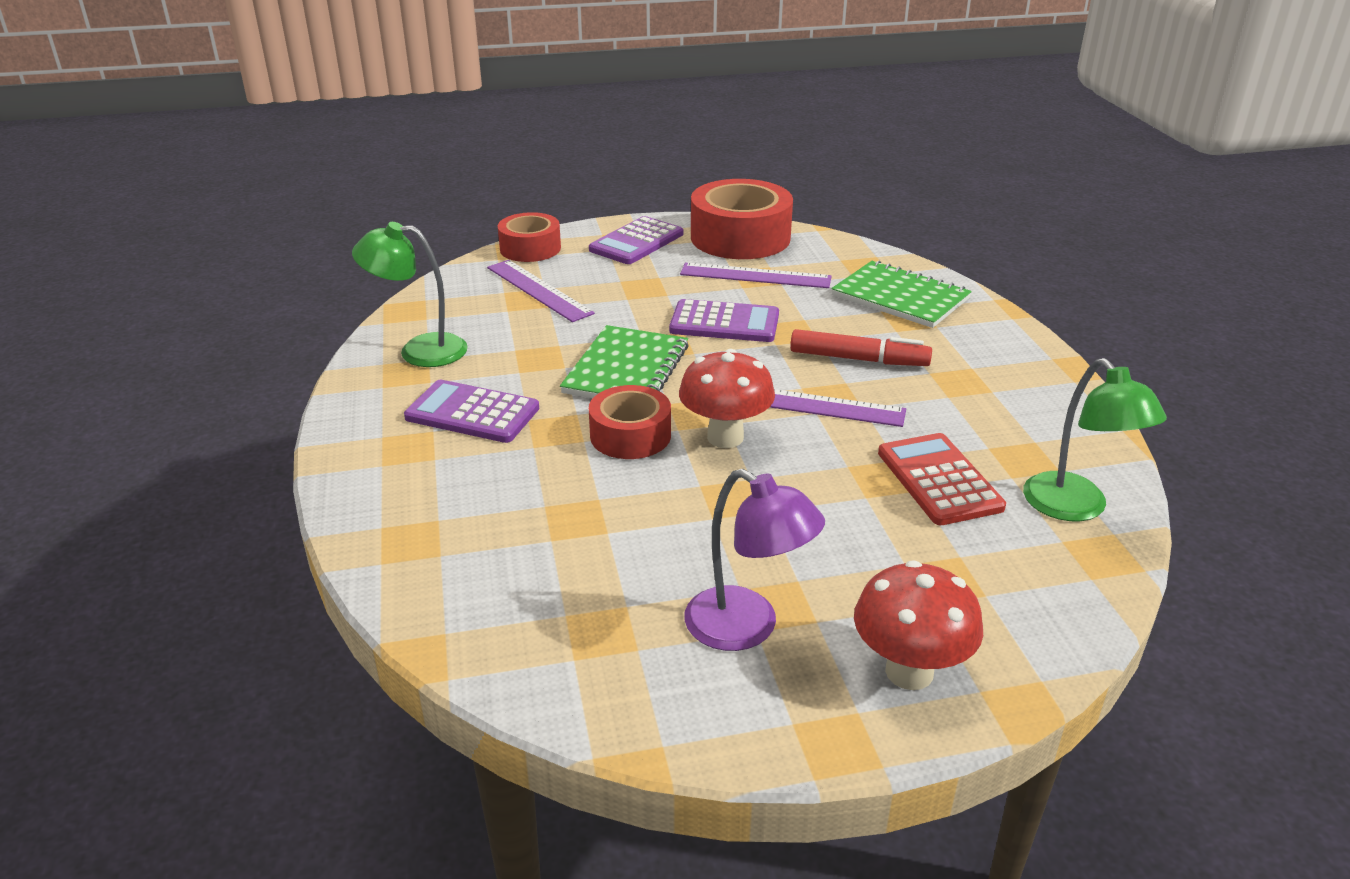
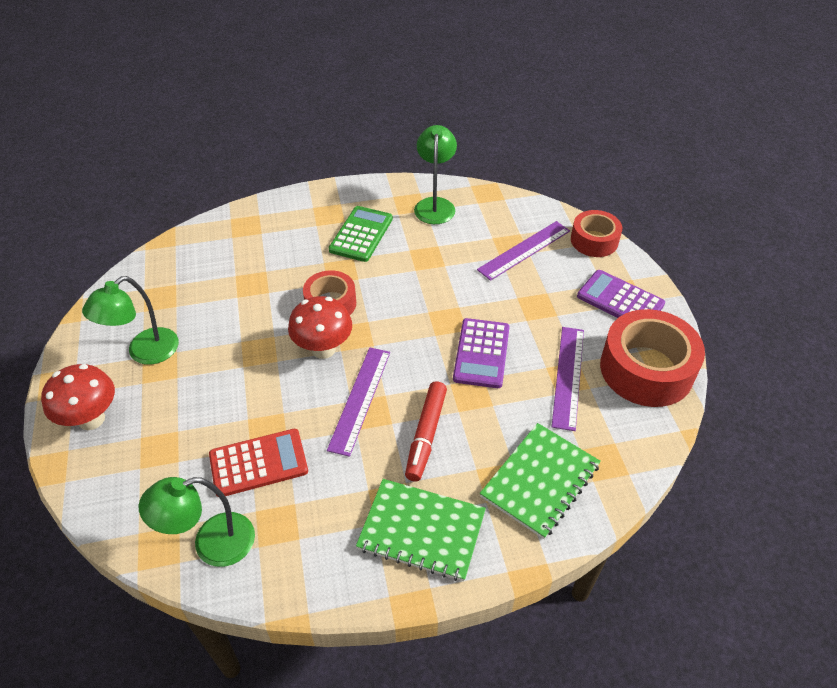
camera: 90 degrees right, 15 degrees up
(472, 413) = (361, 234): purple calculator -> green calculator
(626, 369) = (411, 300): green notebook -> green notebook (421, 531)
(747, 628) = (145, 353): purple lamp -> green lamp

